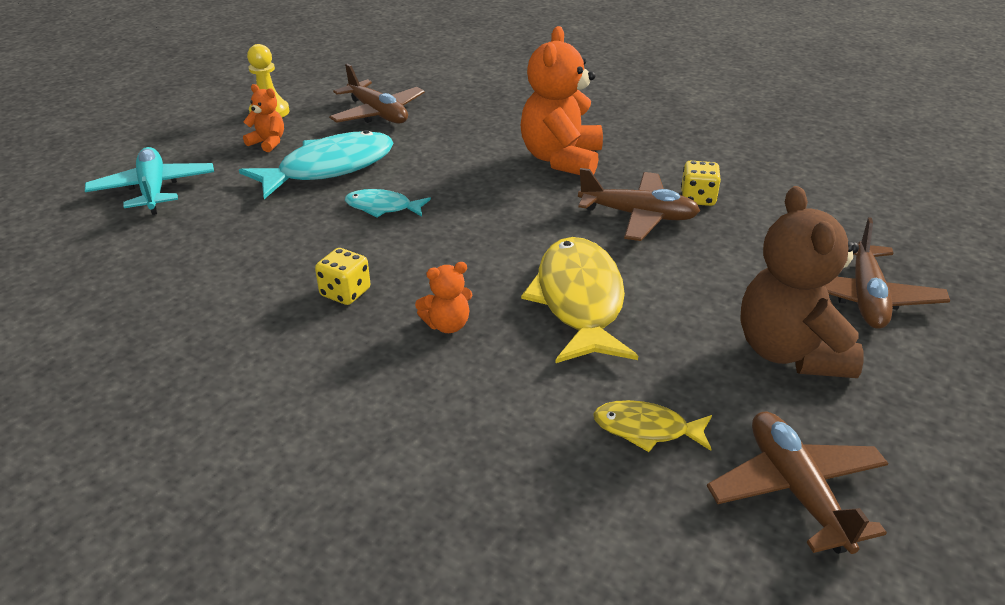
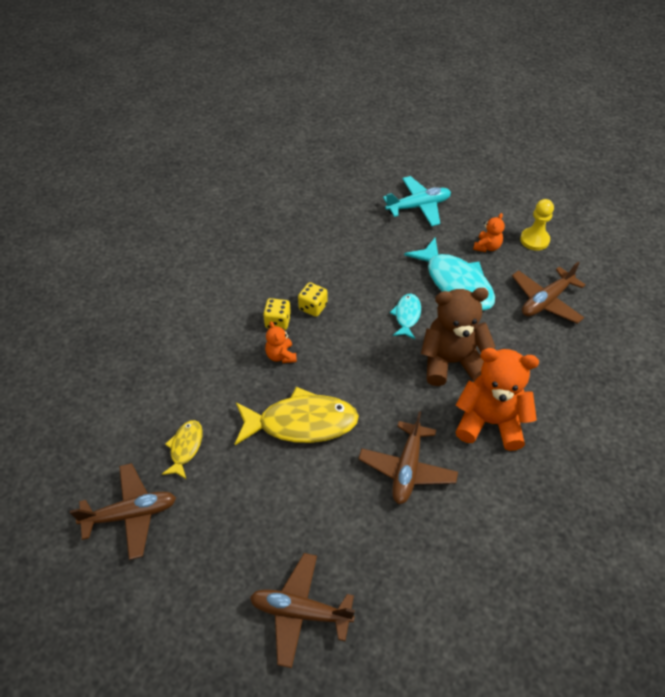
camera: 90 degrees right, 15 degrees up
(698, 198) = (437, 516): yellow dice -> yellow dice (277, 322)
(790, 352) = (243, 540): brown teddy bear -> brown teddy bear (451, 362)

